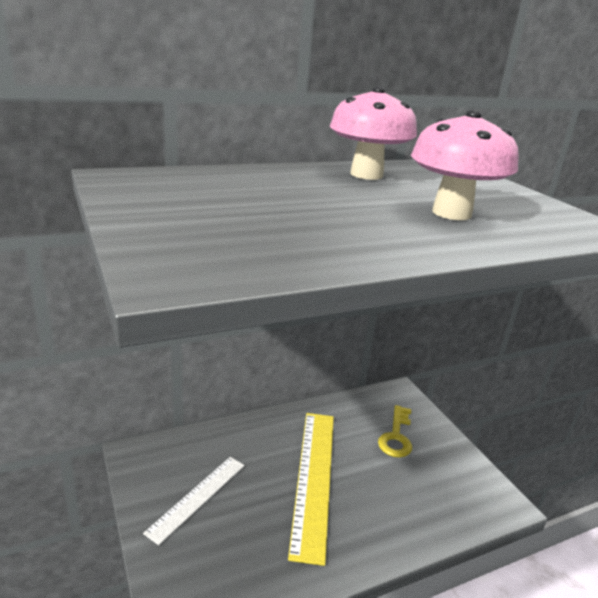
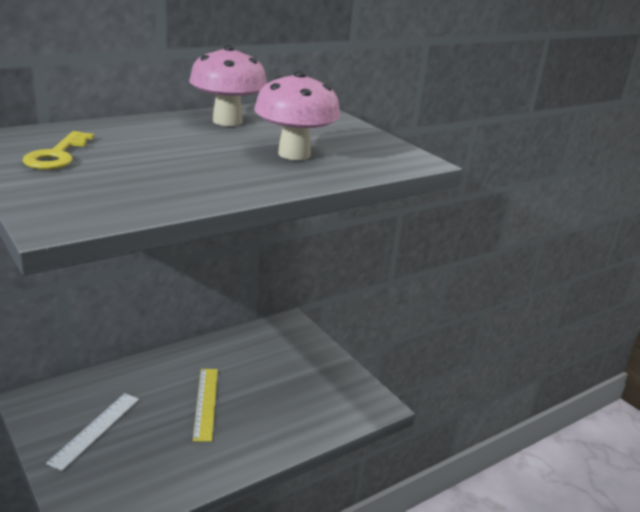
camera: 10 degrees left, 0 degrees up
(313, 478) = (206, 403): yellow ruler -> yellow ruler, size x0.61
(396, 436) = (284, 361): yellow key -> yellow key (57, 155)

